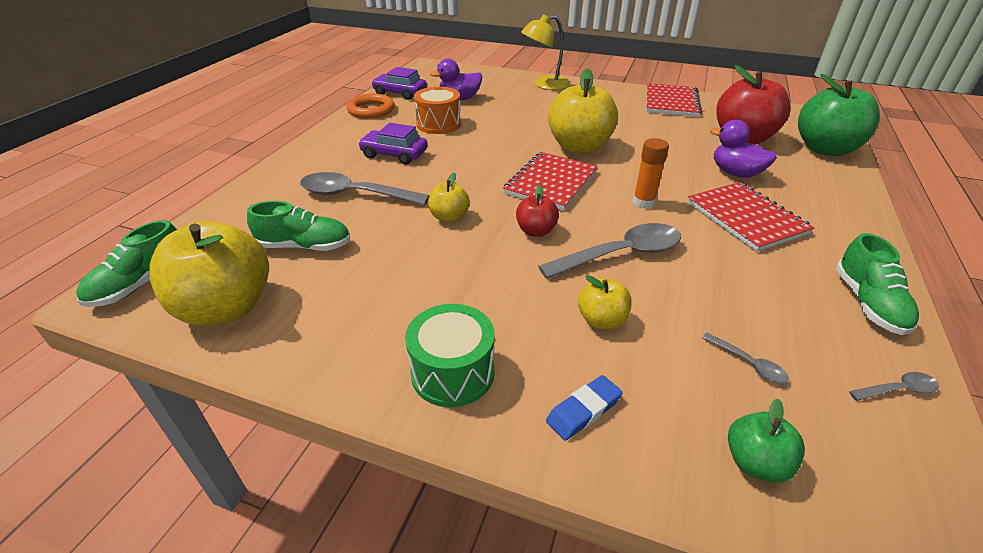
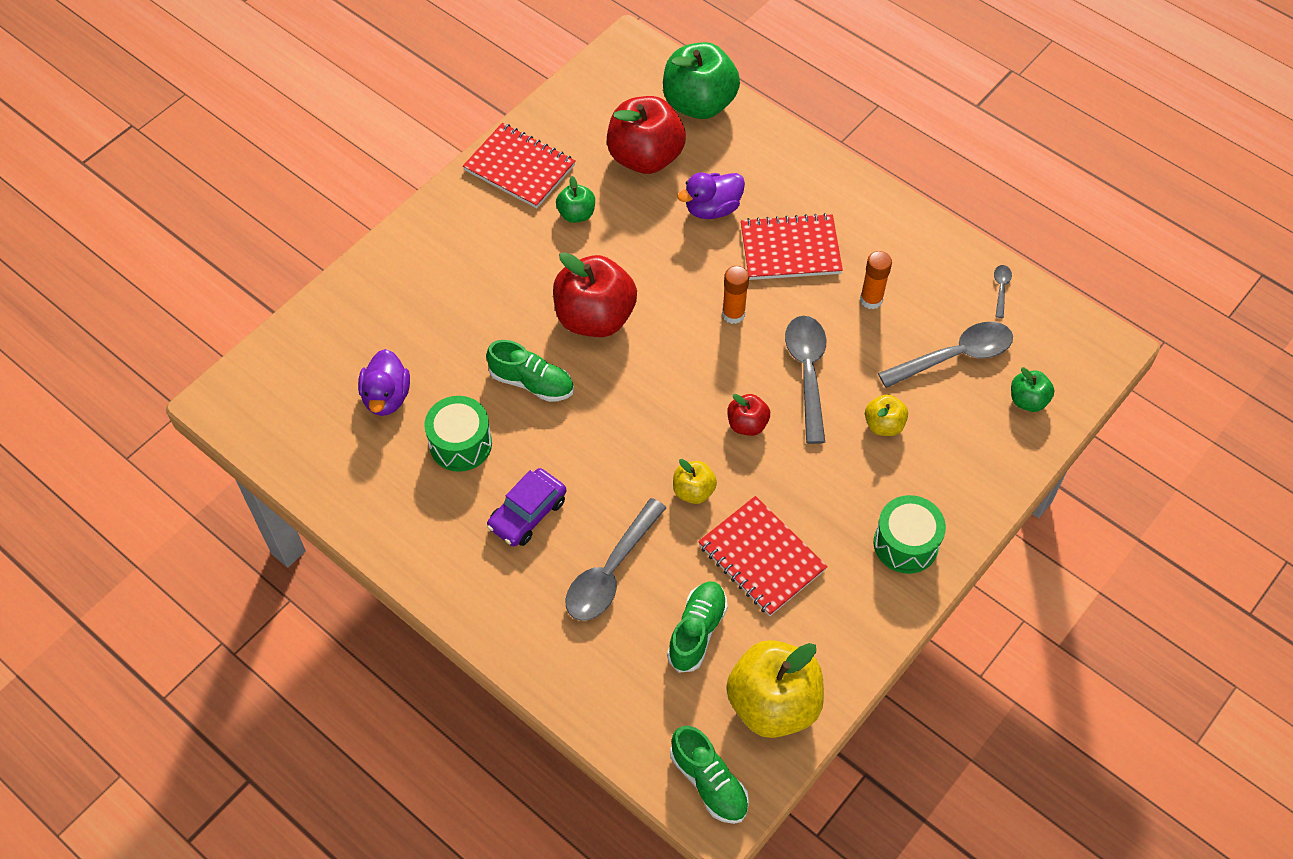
camera: 70 degrees left, 20 degrees up
(371, 110) = (371, 516): orange ring -> none
(400, 93) = (324, 466): purple car -> none
(439, 124) = (460, 444): orange drum -> green drum
(544, 85) = (388, 278): yellow lamp -> none
(551, 183) = (663, 377): red notebook -> red notebook (762, 557)
(579, 147) = (595, 317): yellow apple -> red apple
(583, 411) = (964, 474): blue eraser -> none
(659, 125) = (576, 214): none -> green apple
(748, 363) = (955, 356): grey spoon -> grey spoon, size x2.24
(749, 279) = (871, 300): none -> orange glue stick
(868, 303) = (923, 244): green shoe -> green shoe (532, 382)

